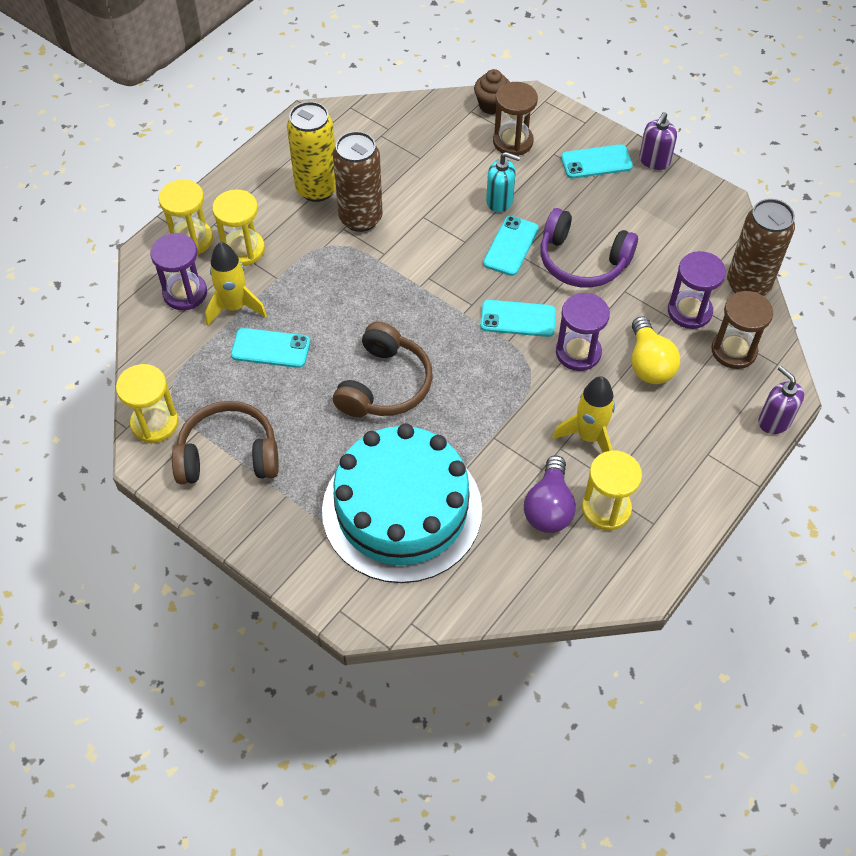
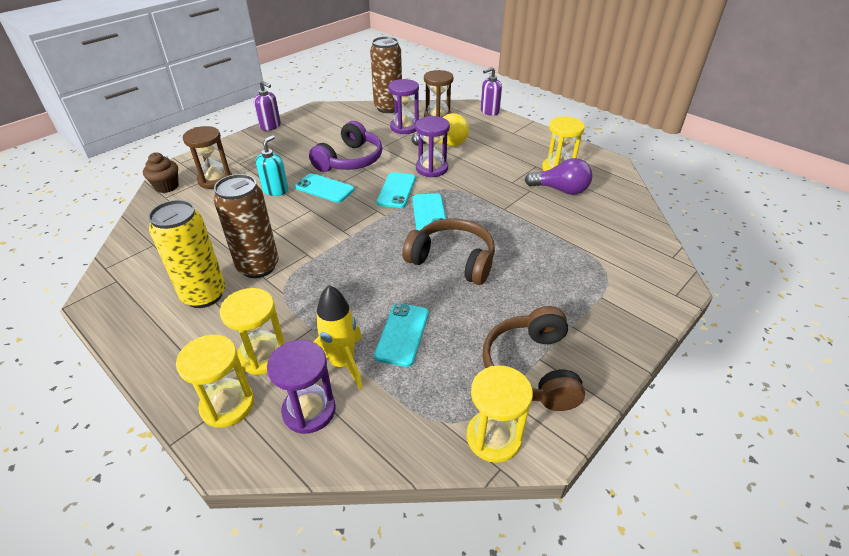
camera: 85 degrees left, 15 degrees down
(402, 509) = (574, 256): turquoise cake -> none
(589, 437) = (502, 170): yellow rocket -> none
(596, 162) = (258, 147): turquoise phone -> turquoise phone (429, 213)

